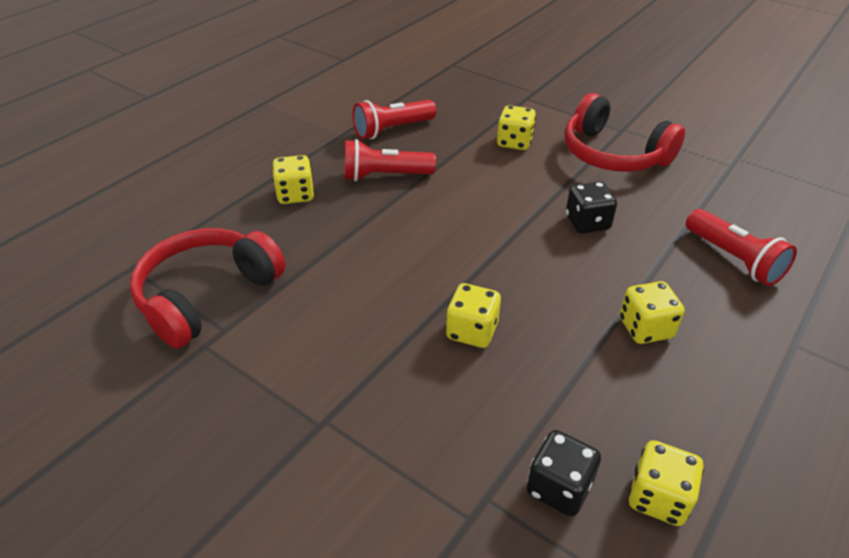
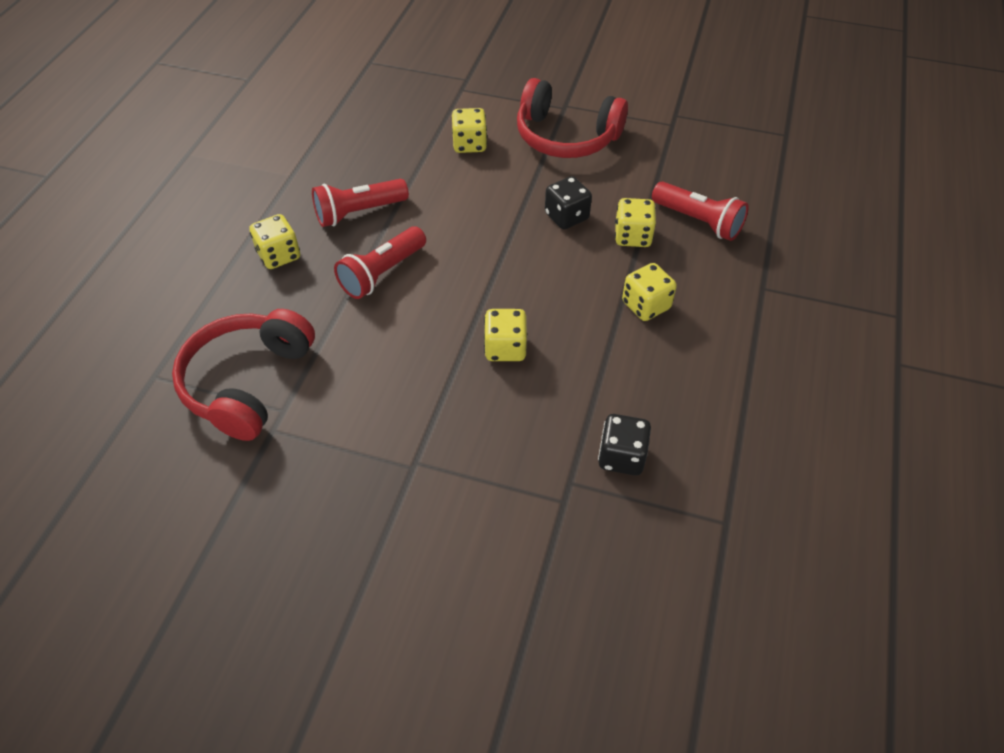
camera: 20 degrees left, 10 degrees up
(392, 130) = (342, 157): red flashlight -> red flashlight (382, 273)
(658, 497) = (695, 441): yellow dice -> yellow dice (632, 236)

